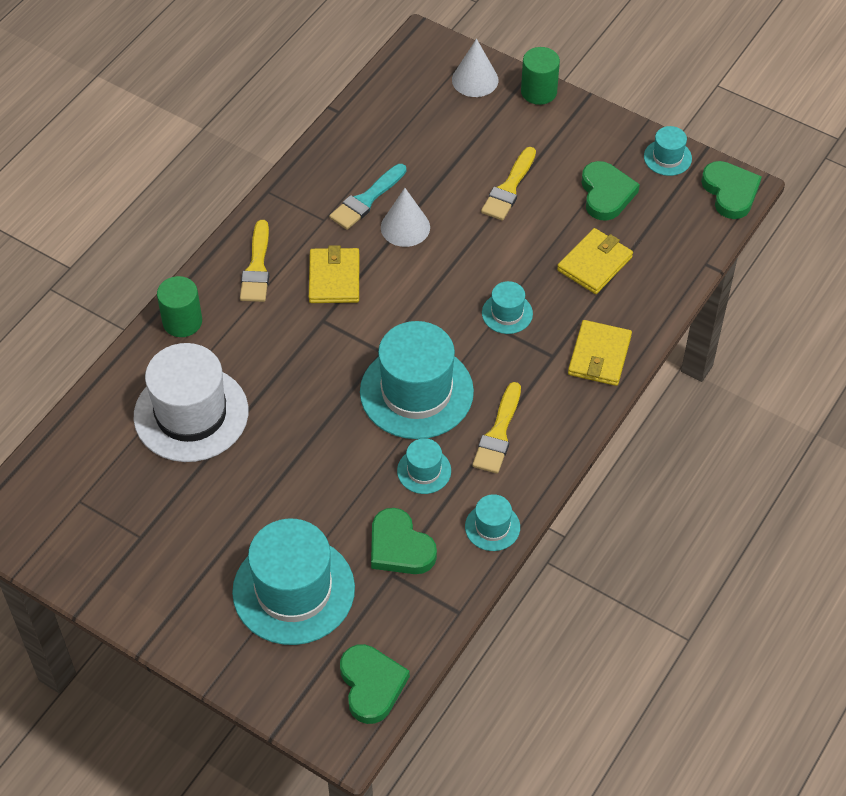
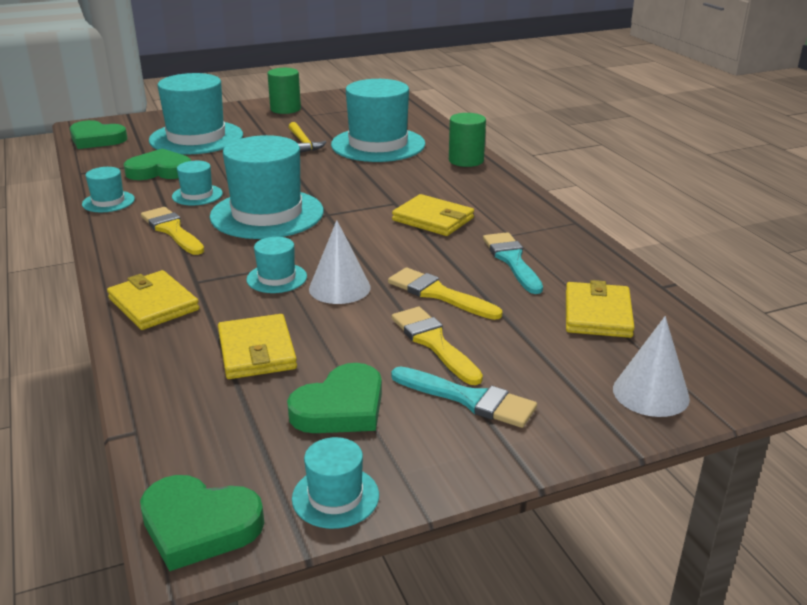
camera: 125 degrees right, 25 degrees down
(191, 414) = (378, 145): white hat -> turquoise hat
(234, 480) = (304, 143): none -> yellow hammer
(257, 267) = (487, 195): yellow brush -> yellow brush (439, 294)
(405, 227) = (452, 267): white cone -> white cone (339, 288)
(406, 129) = (597, 314): none -> yellow wallet
(539, 91) = (583, 437): green cylinder -> green cylinder (285, 109)
(549, 147) = (469, 399): none -> turquoise brush
(606, 194) = (341, 407): green heart -> green heart turned 75 degrees counterclockwise

